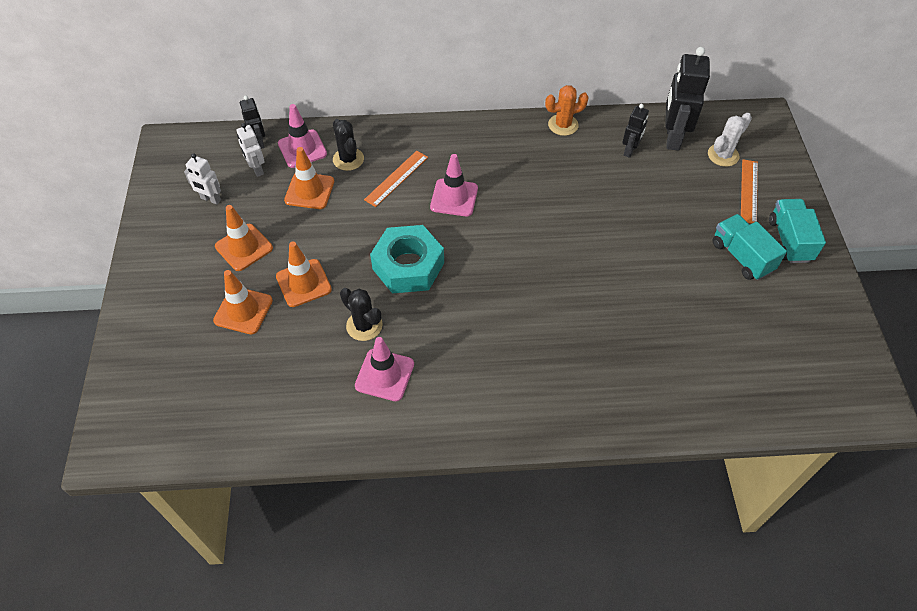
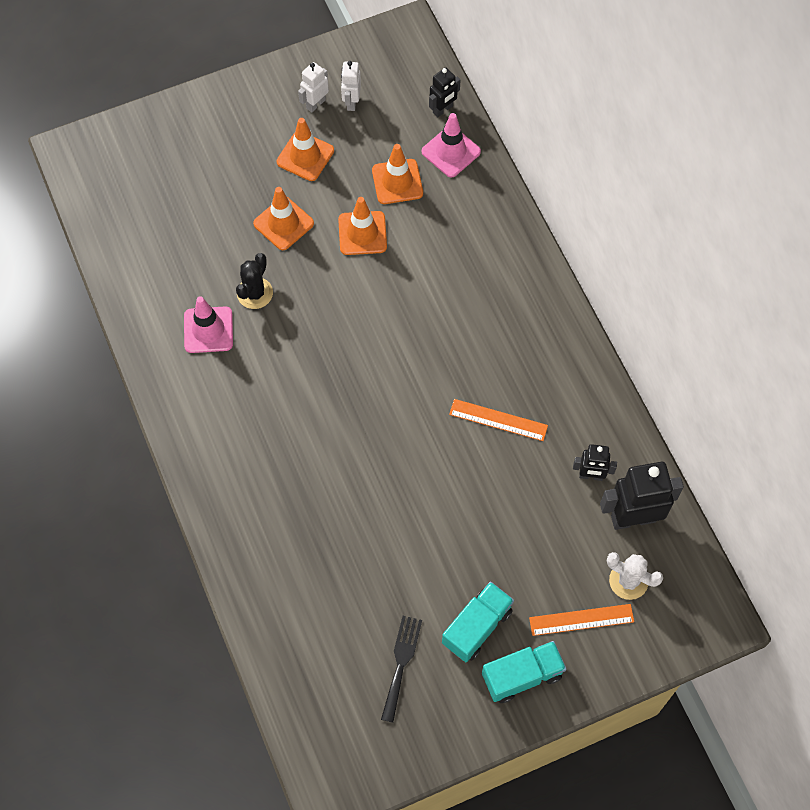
camera: 70 degrees right, 10 degrees up
(243, 310) = (235, 188): orange traffic cone -> orange traffic cone (362, 233)
(256, 169) = (405, 123): white robot -> white robot (315, 104)
(348, 159) = (454, 199): black cactus -> none
(396, 178) = (447, 254): orange ruler -> orange ruler (498, 420)
(408, 266) = (338, 305): turquoise nut -> none
(454, 198) = (443, 317): pink traffic cone -> none
(563, 125) = (600, 393): orange cactus -> none
(764, 317) = (401, 663): none -> black fork

